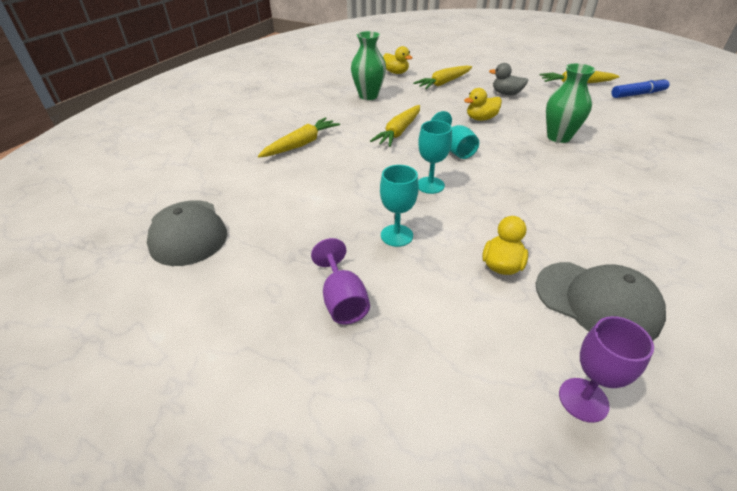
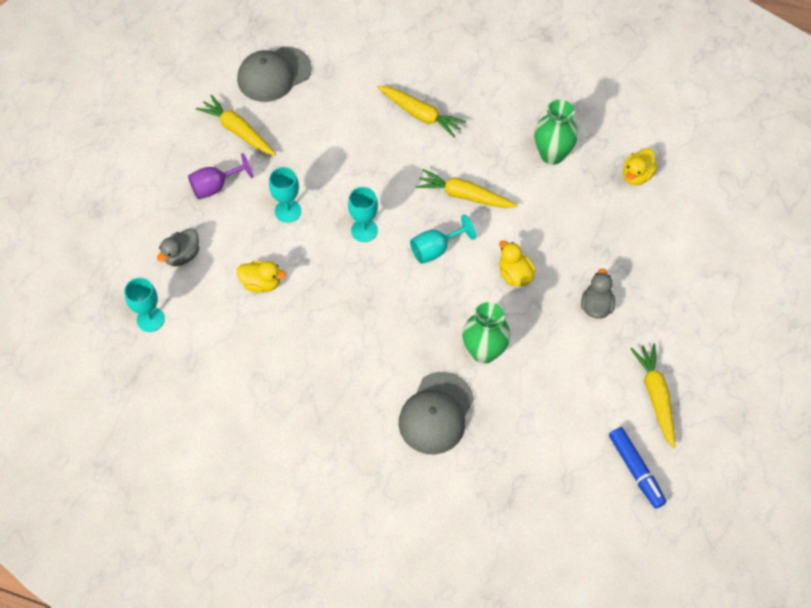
camera: 80 degrees right, 20 degrees up
(444, 83) = (614, 233): yellow carrot -> yellow carrot (238, 131)
(458, 347) = (182, 255): none -> grey duck
(583, 399) = (150, 319): purple goblet -> turquoise goblet
(597, 301) = (230, 341): grey cap -> grey cap (436, 413)

